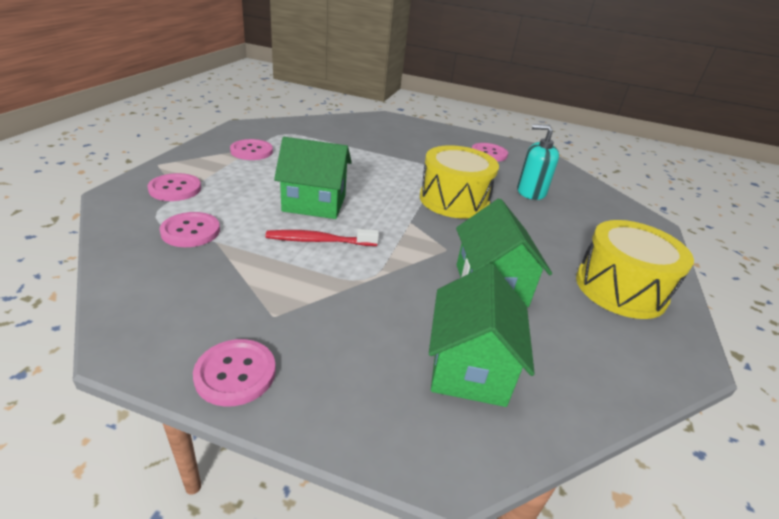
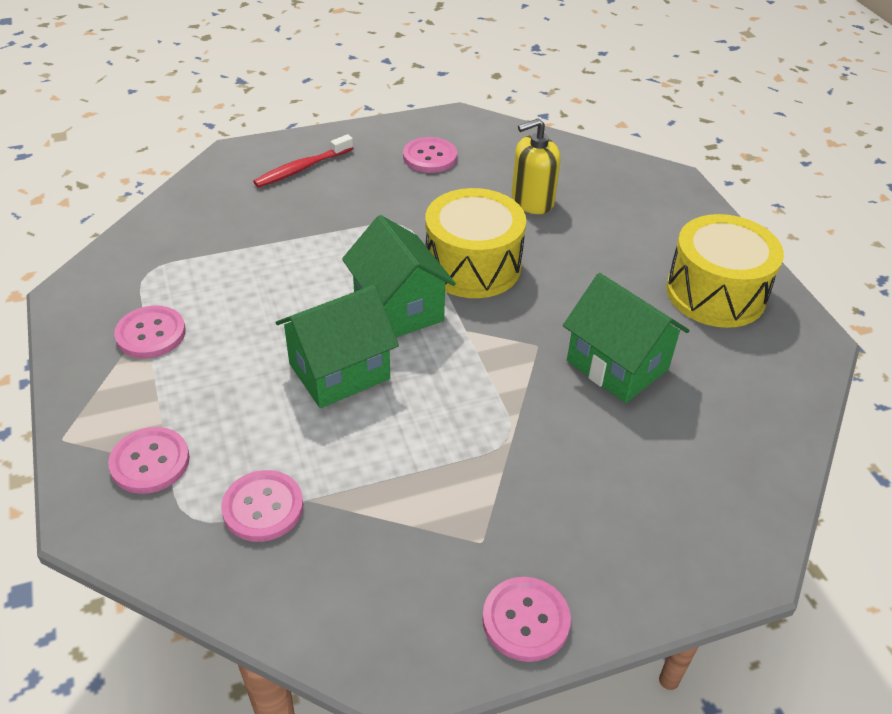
camera: 35 degrees left, 10 degrees up
(319, 241) = (410, 422): red toothbrush -> red toothbrush (301, 168)
(469, 367) = (685, 470): green house -> green house (398, 308)
(531, 192) = (532, 201): turquoise soap dispenser -> yellow soap dispenser

